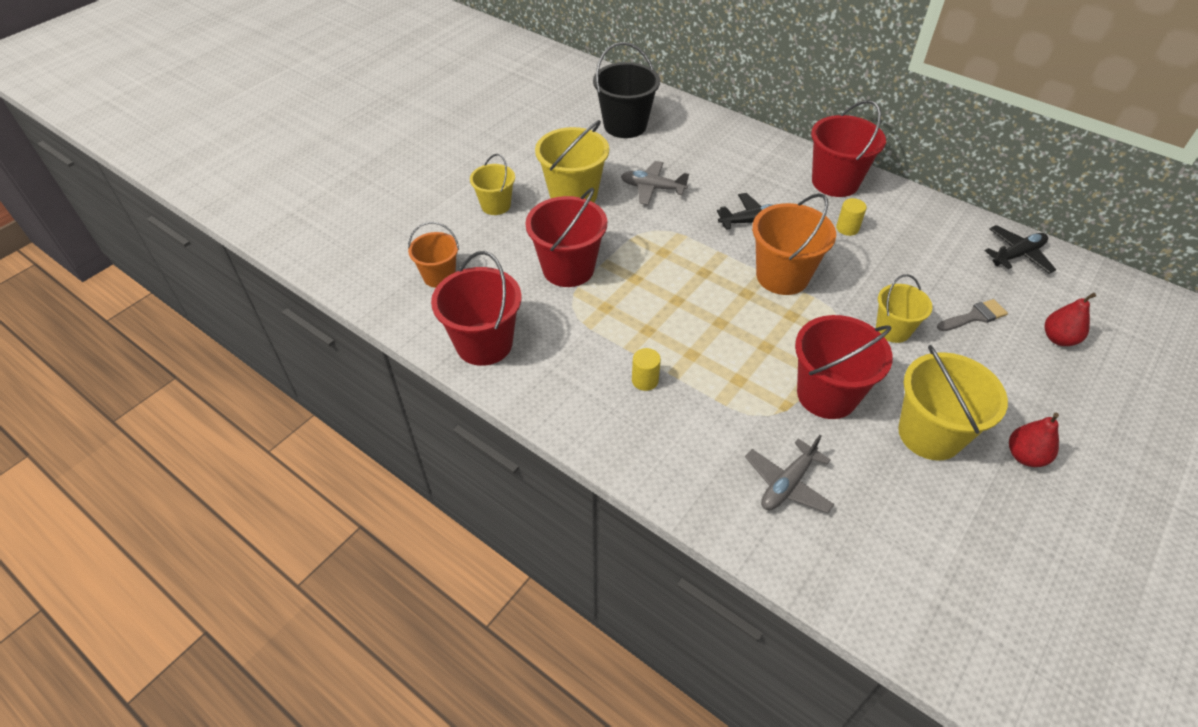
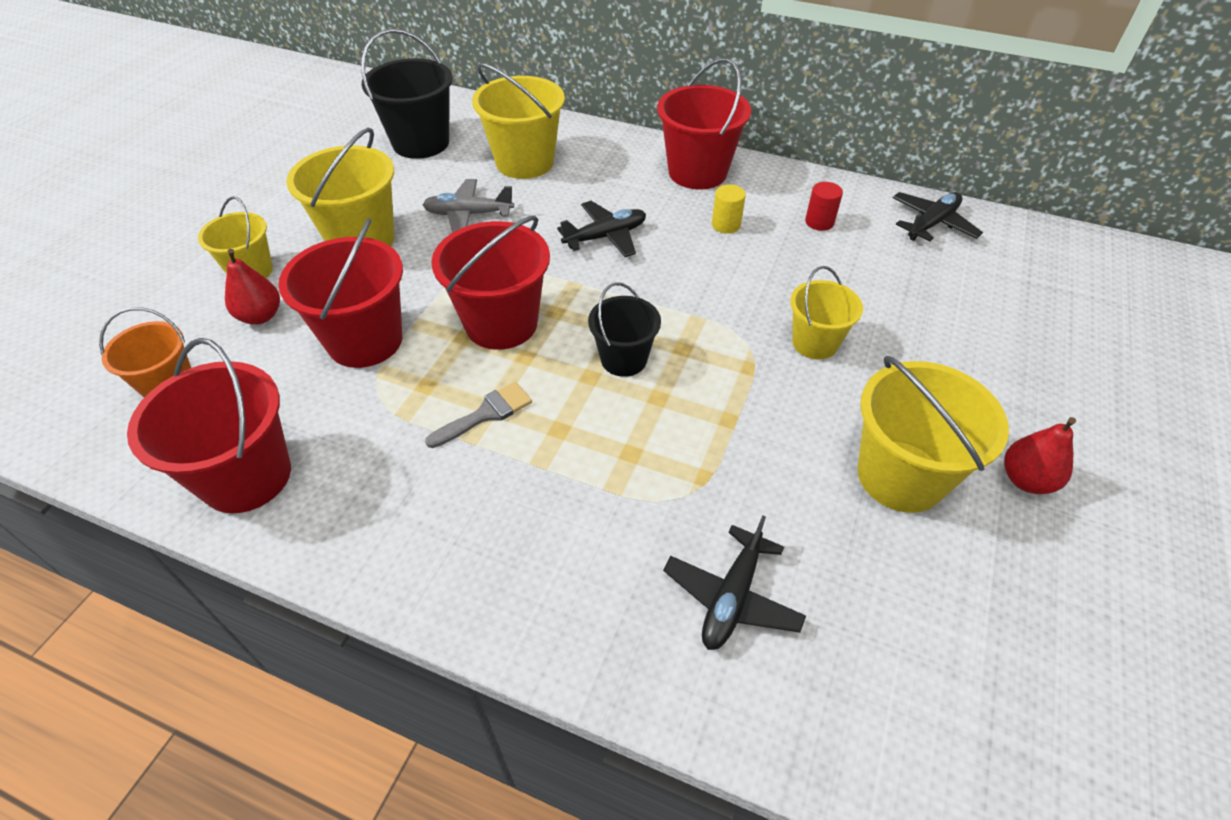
camera: 15 degrees left, 0 degrees up
(645, 380) = (498, 482): yellow cylinder -> none
(701, 153) = (525, 162): none -> yellow bucket
(747, 315) = (624, 359): none -> black bucket
(782, 276) = (659, 299): orange bucket -> none
(787, 484) = (732, 597): grey plane -> black plane
(826, 395) = (754, 449): red bucket -> red bucket (501, 323)
(923, 238) = (819, 222): none -> red cylinder
(974, 316) = (907, 307): grey brush -> grey brush (486, 414)
(1058, 339) = (1012, 316): red pear -> red pear (260, 316)

